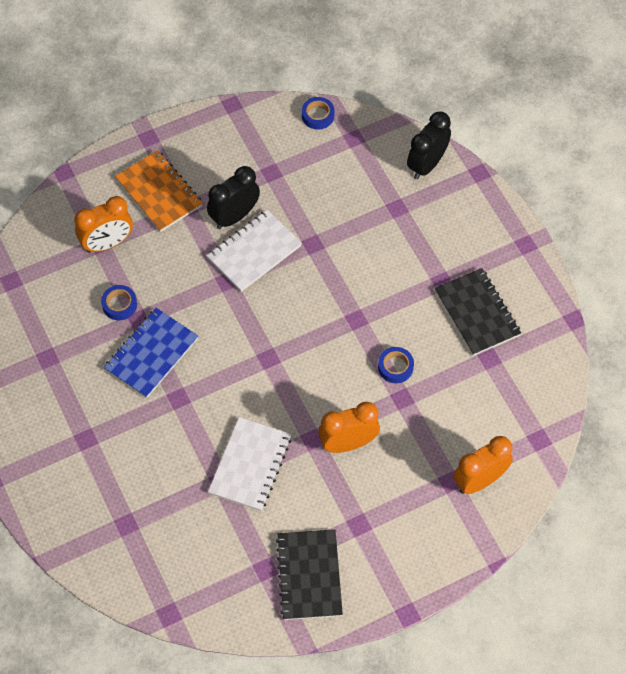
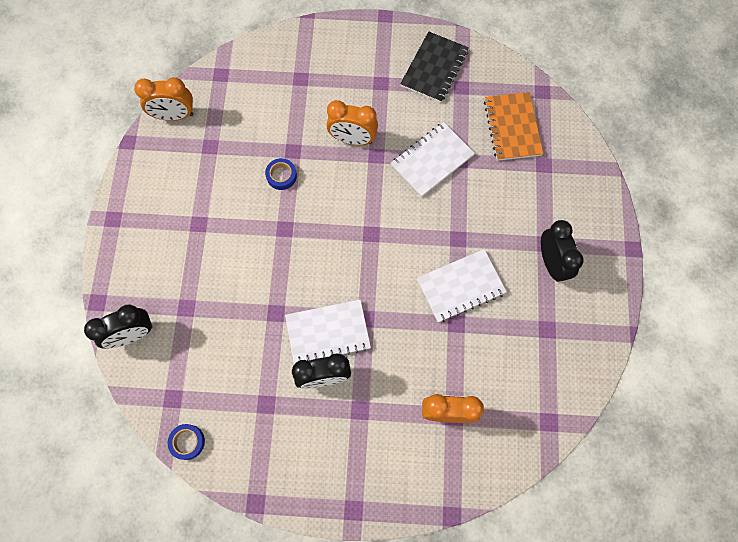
camera: 150 degrees left, 10 degrees up
(71, 423) = (551, 263): none -> black clock
(119, 305) = (465, 345): blue tape -> none
(151, 354) = (460, 286): blue notebook -> white notebook
(159, 192) = (375, 440): orange notebook -> orange notebook (512, 127)
(477, 313) = (192, 184): black notebook -> none
(479, 480) = (280, 69): orange clock -> orange clock (174, 115)

